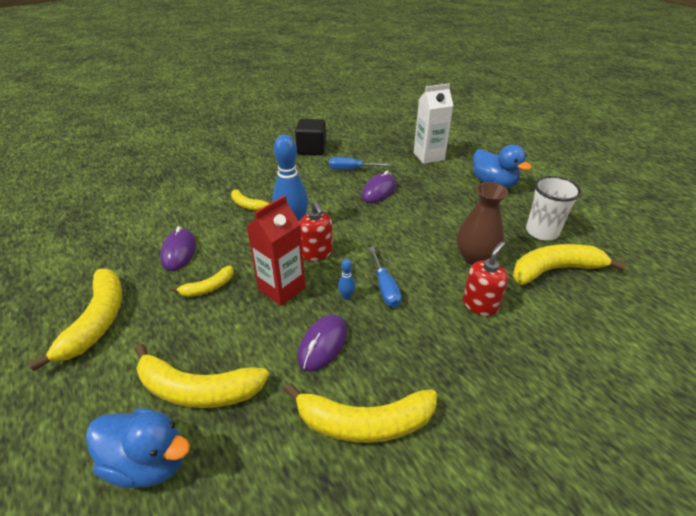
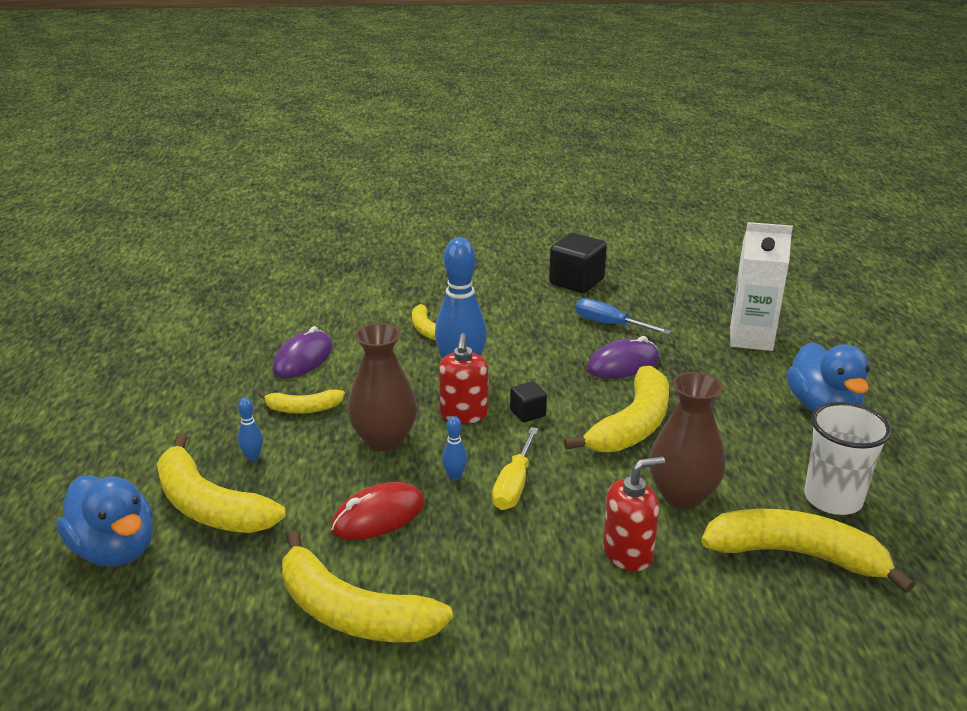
camera: 30 degrees right, 10 degrees down
(97, 322) = (166, 402): yellow banana -> yellow banana (632, 425)
(200, 337) = (253, 457): none -> blue bowling pin
(282, 289) = (384, 439): red carton -> brown vase
(323, 344) = (378, 516): purple mouse -> red mouse
(353, 239) = (527, 413): none -> black cube
(385, 288) = (514, 485): blue screwdriver -> yellow screwdriver

